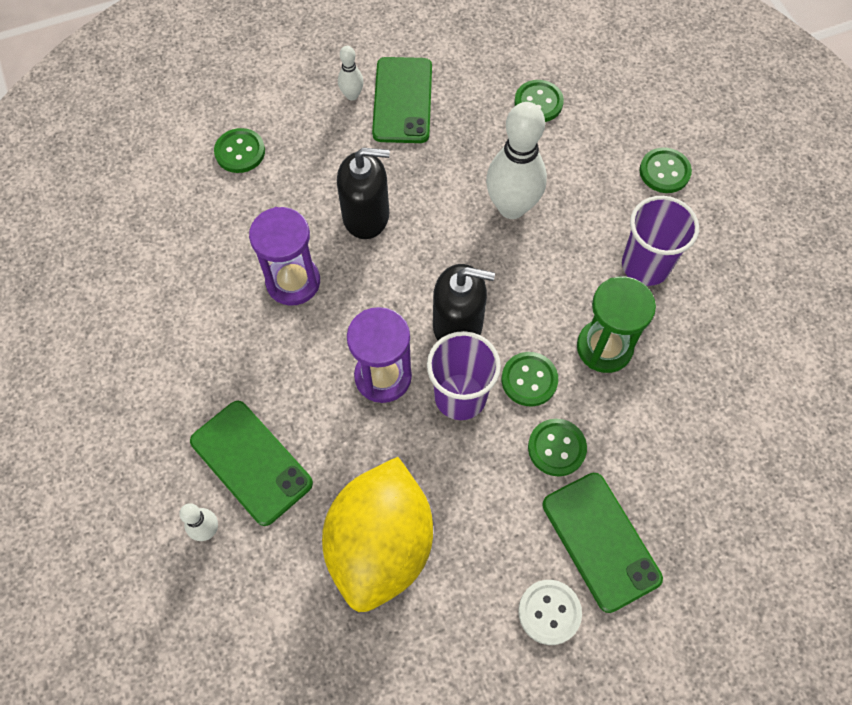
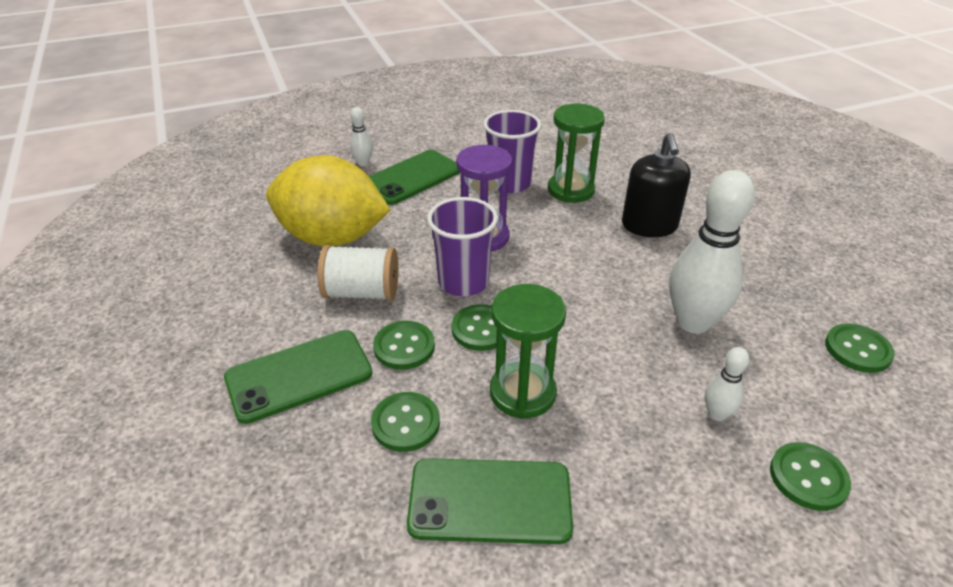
camera: 90 degrees right, 25 degrees down
(240, 152) = (692, 161): green button -> green button (405, 423)
(293, 282) = (571, 190): purple hourglass -> green hourglass
(352, 95) = (787, 215): white bowling pin -> white bowling pin (716, 414)
(402, 100) = (799, 246): green phone -> green phone (490, 501)
(458, 325) = (540, 281): black soap dispenser -> none
(479, 497) = (362, 292): none -> white spool
(549, 612) = (242, 335): white button -> none
(645, 265) = (644, 442): purple cup -> purple cup (509, 183)

